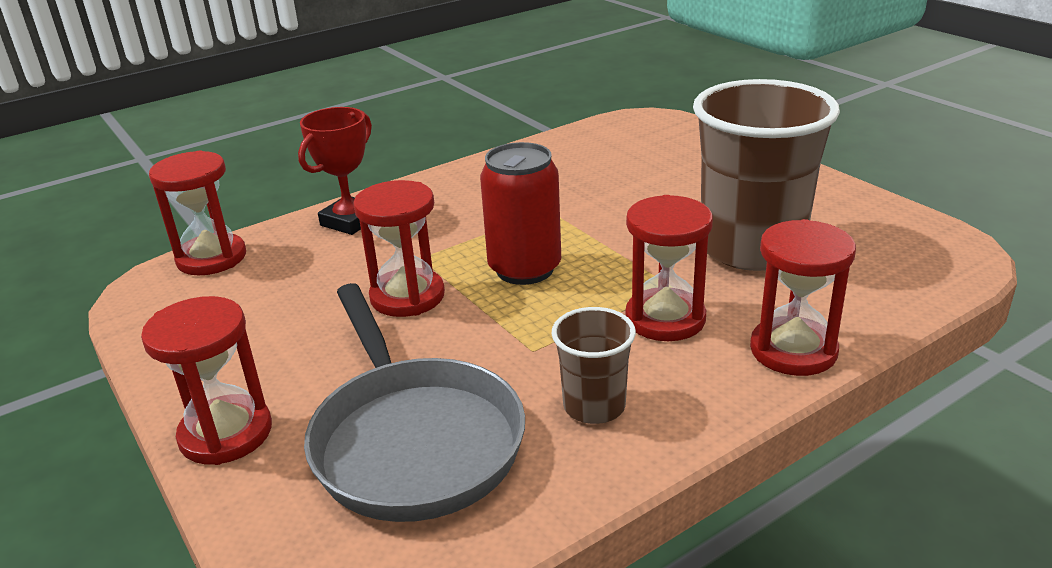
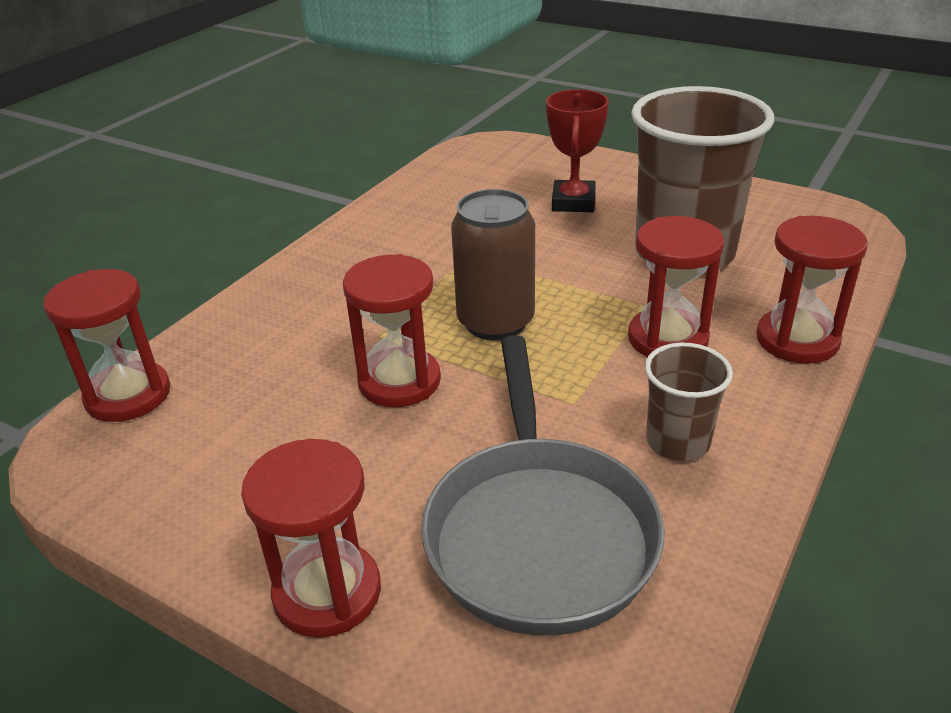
camera: 25 degrees left, 5 degrees up
(350, 221) = (262, 314): red trophy -> red trophy (573, 202)
(413, 440) = (538, 532): grey pan -> grey pan turned 45 degrees clockwise
(524, 269) = (495, 322): red can -> brown can

